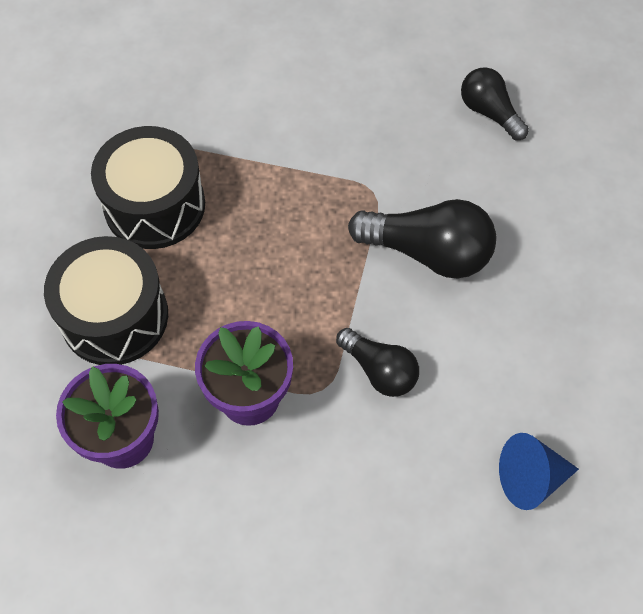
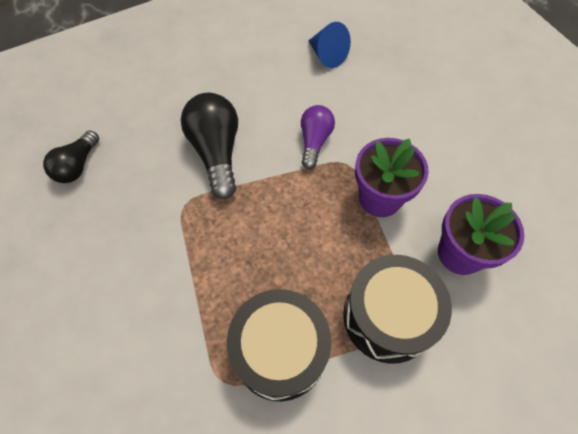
camera: 120 degrees left, 0 degrees up
(379, 370) = (314, 141): black light bulb -> purple light bulb

